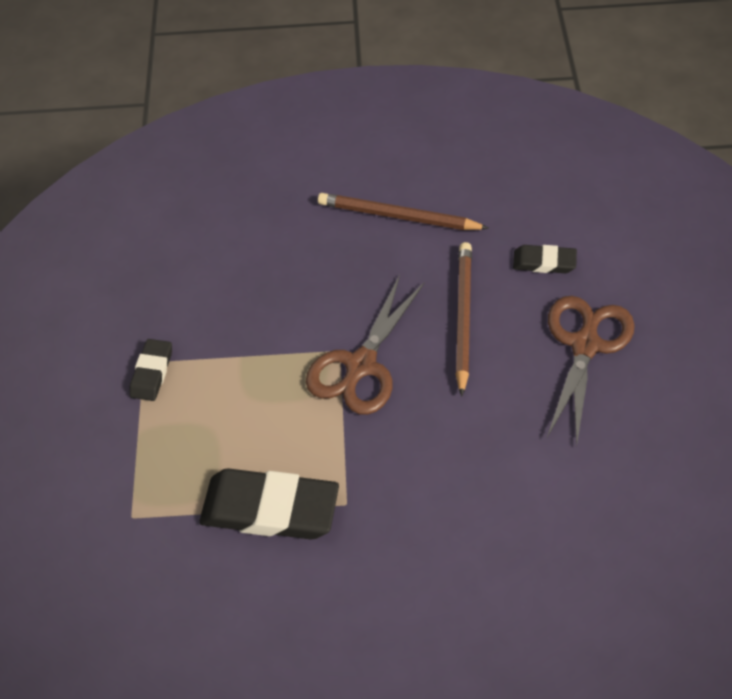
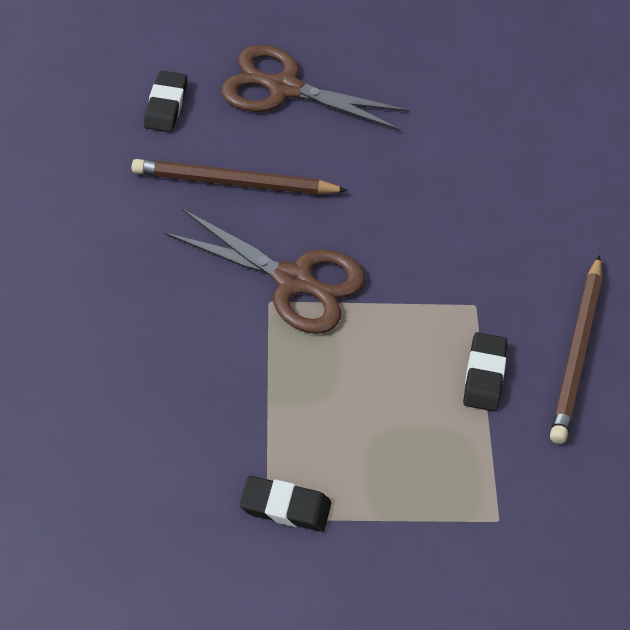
camera: 95 degrees left, 0 degrees up
(270, 509) = (484, 375): black eraser -> black eraser, size x0.53
(398, 217) = (66, 229): brown pencil -> brown pencil (577, 352)

